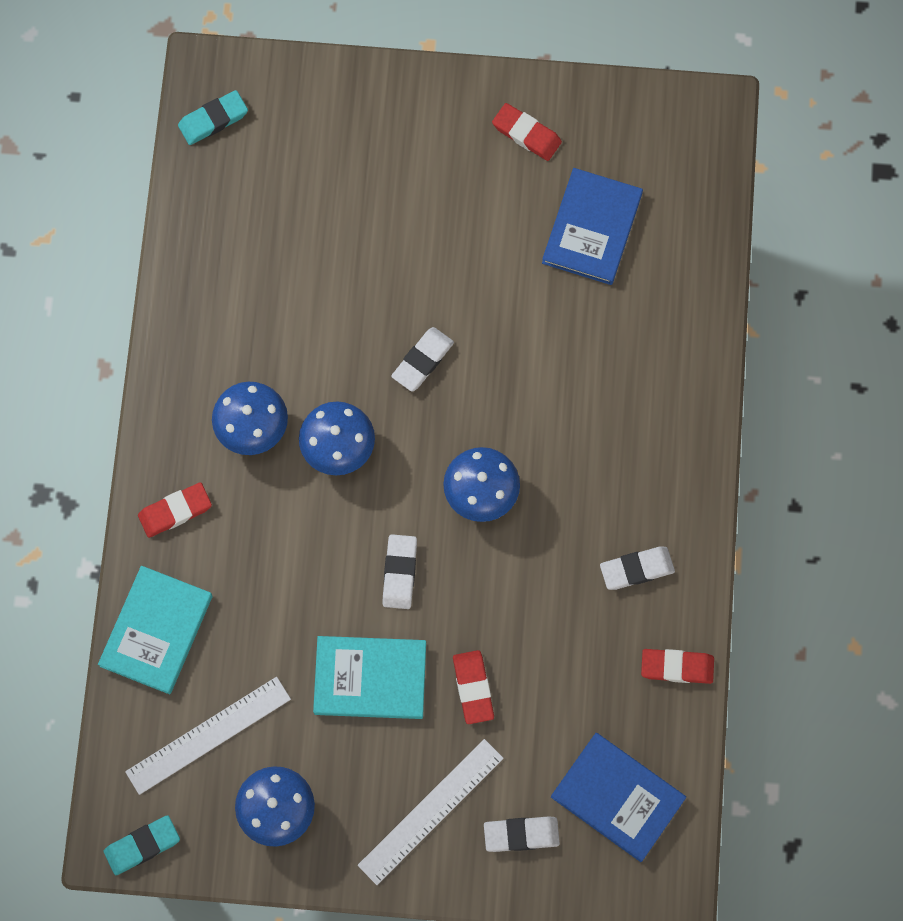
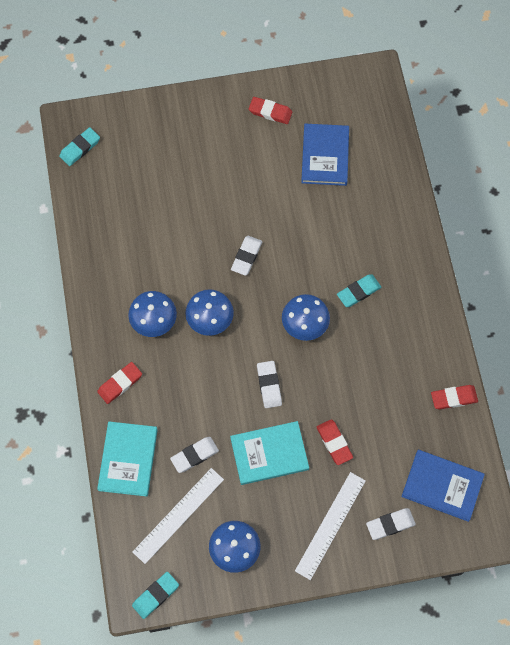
camera: 15 degrees left, 5 degrees down
(580, 461) = (358, 292): none -> turquoise eraser
(636, 569) = (412, 346): white eraser -> white eraser (194, 455)

